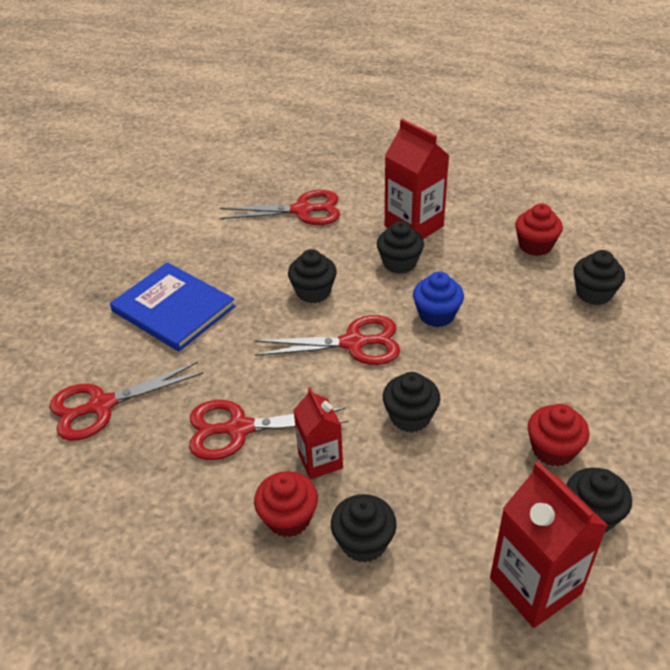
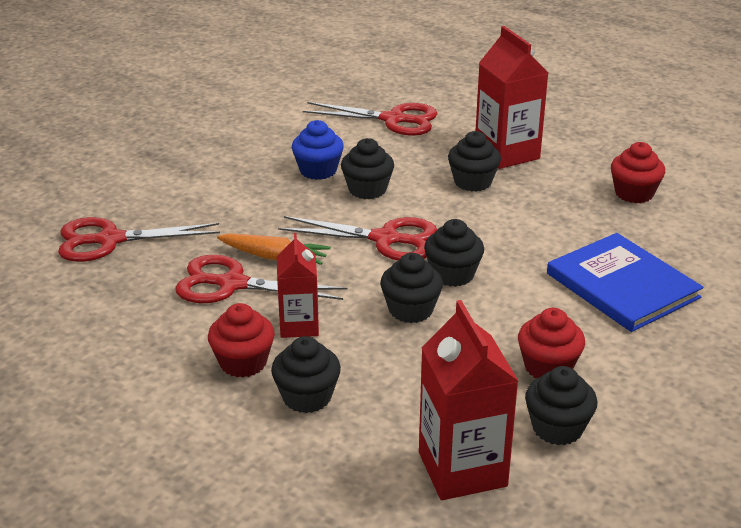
camera: 15 degrees right, 10 degrees down
(173, 309) = (218, 178): blue book -> blue book (622, 285)
(264, 387) = (274, 257): none -> orange carrot
(436, 315) = (487, 232): blue cupcake -> blue cupcake (318, 170)
(594, 293) = (676, 246): black cupcake -> black cupcake (452, 274)

